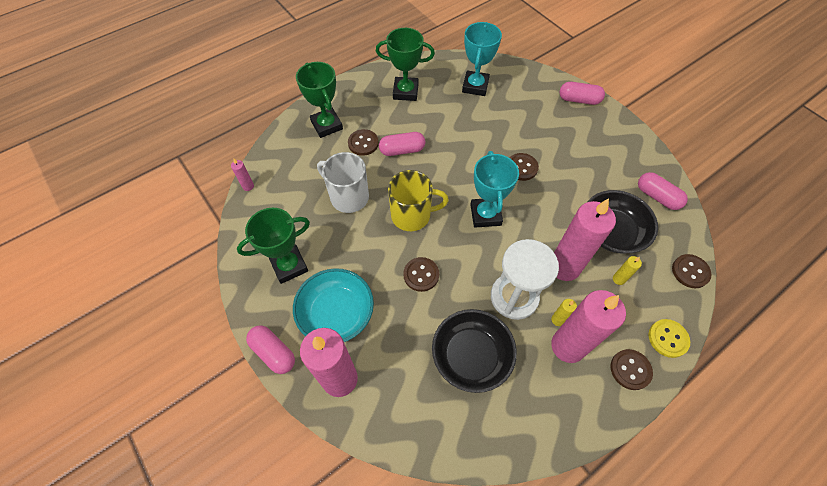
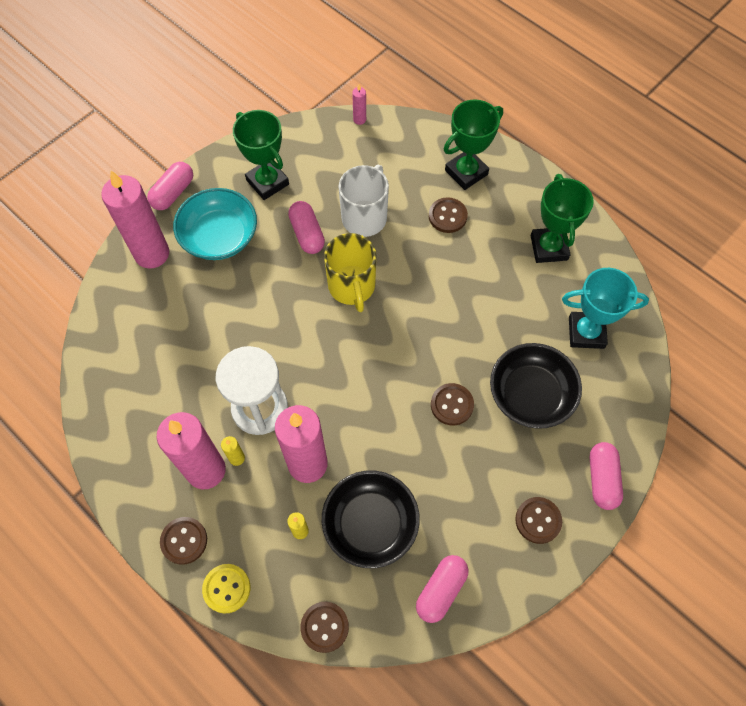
camera: 80 degrees right, 5 degrees up
(402, 150) = (447, 260): pink capsule -> pink capsule (307, 234)
(421, 275) = (274, 308): brown button -> brown button (538, 520)
(471, 356) = (185, 370): black bowl -> black bowl (530, 394)
(485, 215) = (367, 367): turquoise trophy -> none

